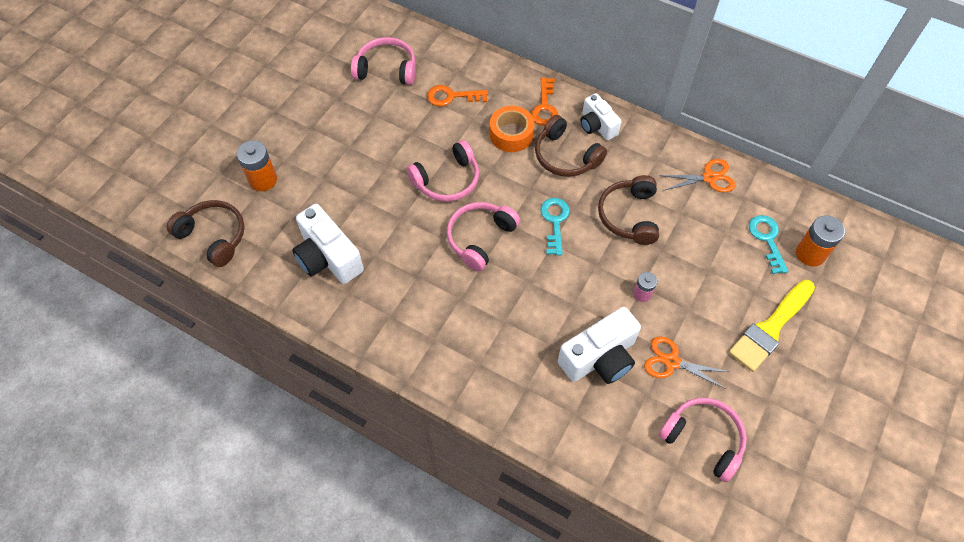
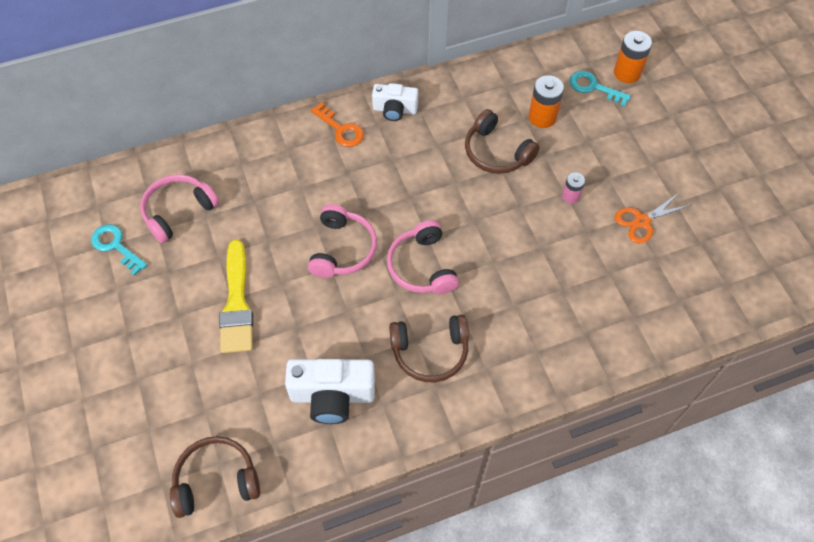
camera: 50 degrees left, 0 degrees up
(263, 180) = (195, 395): orange battery -> orange battery (542, 117)
(452, 96) = (261, 185): orange key -> none
(511, 134) = (343, 171): orange tape -> none
(554, 221) = (455, 204): turquoise key -> turquoise key (116, 246)
(565, 156) = (402, 151): brown headphones -> brown headphones (430, 352)
(599, 358) = (600, 264): white camera -> none
(703, 439) = (717, 249): pink headphones -> none
(709, 178) = (511, 79): orange scissors -> none
(770, 328) = (665, 142): yellow brush -> yellow brush (237, 303)

